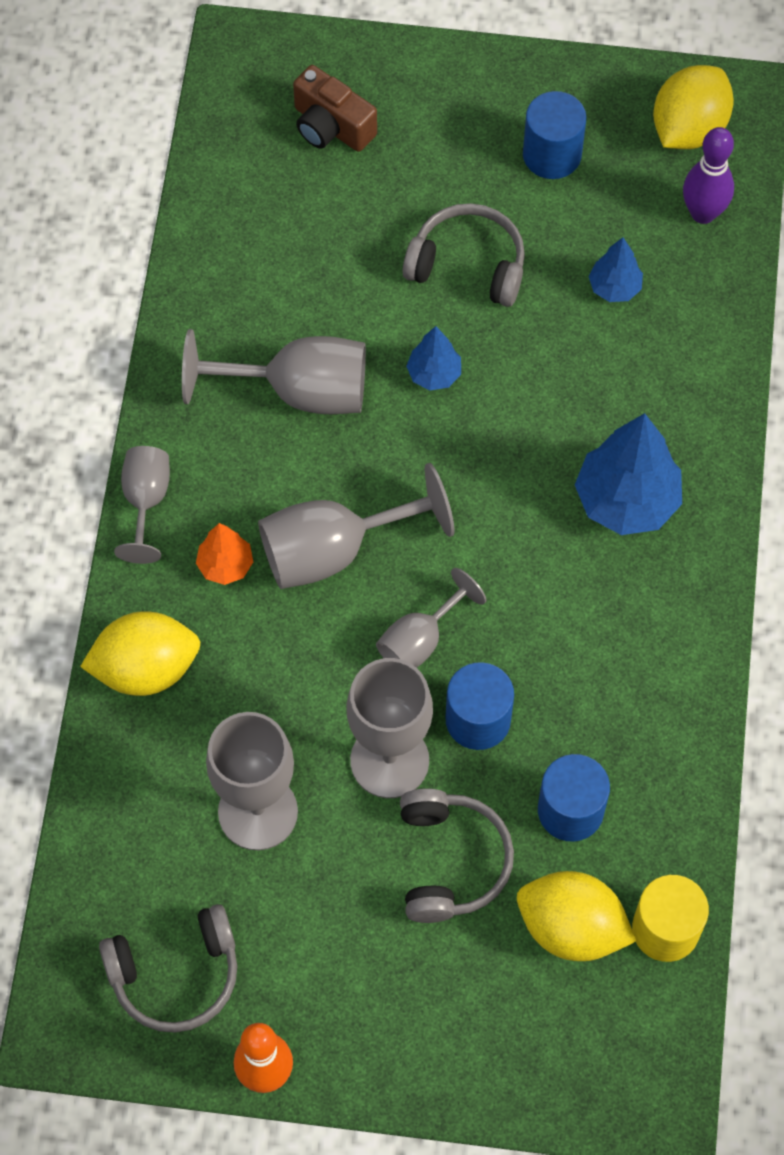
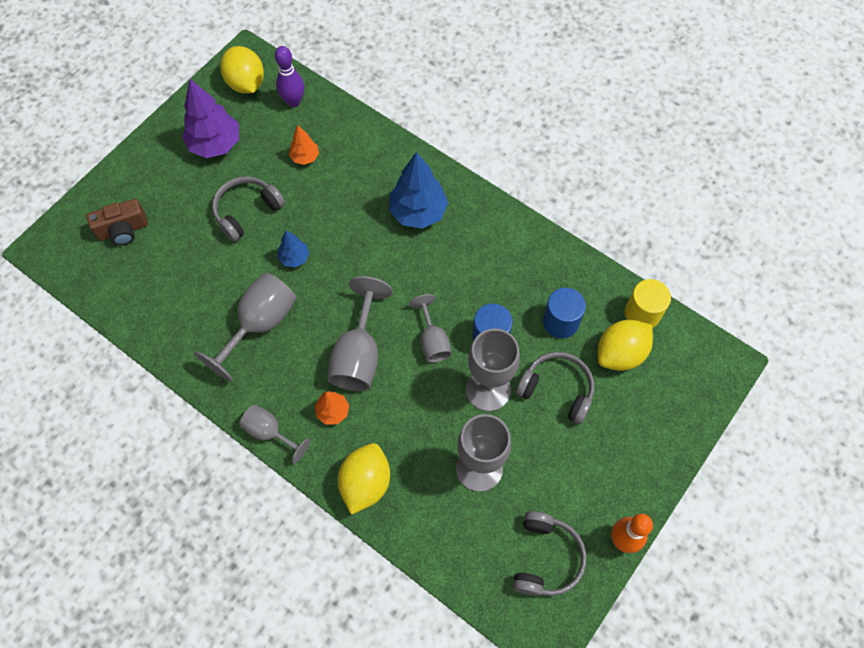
camera: 60 degrees left, 0 degrees up
(552, 155) = (215, 144): blue cylinder -> purple tree
(614, 287) = (305, 157): blue tree -> orange tree

